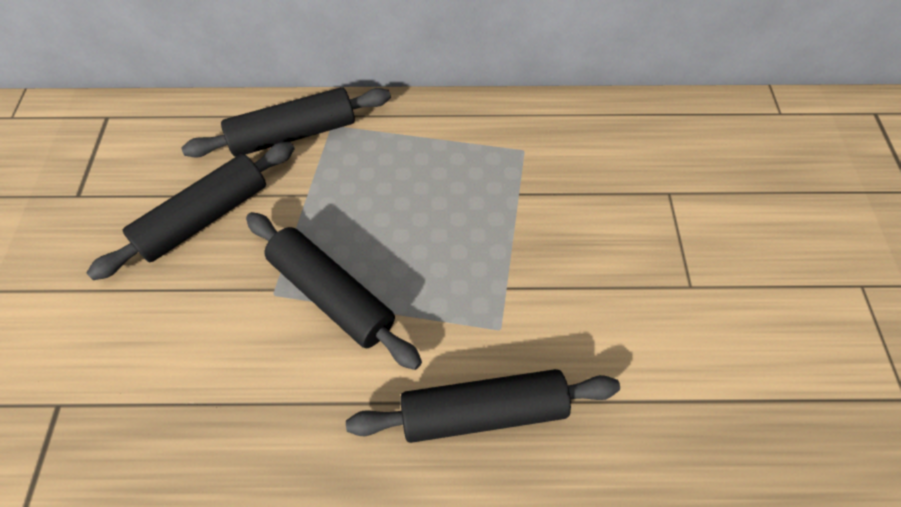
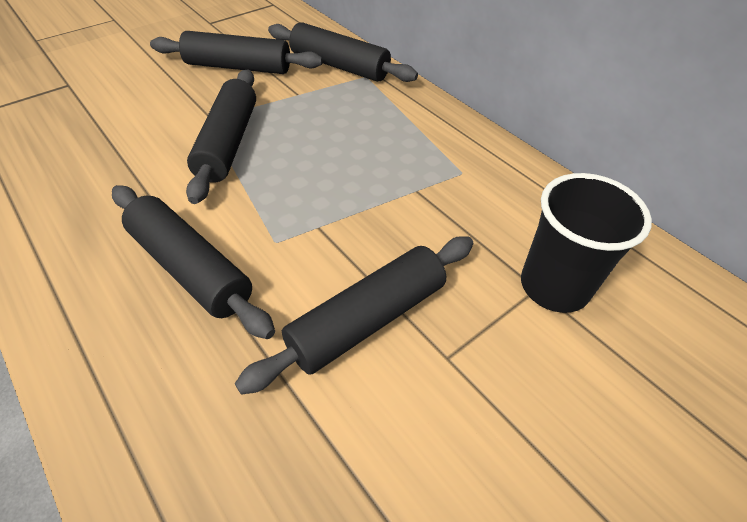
camera: 50 degrees right, 10 degrees down
(627, 313) = (367, 319): none -> black rolling pin
(674, 182) = (554, 286): none -> black cup

